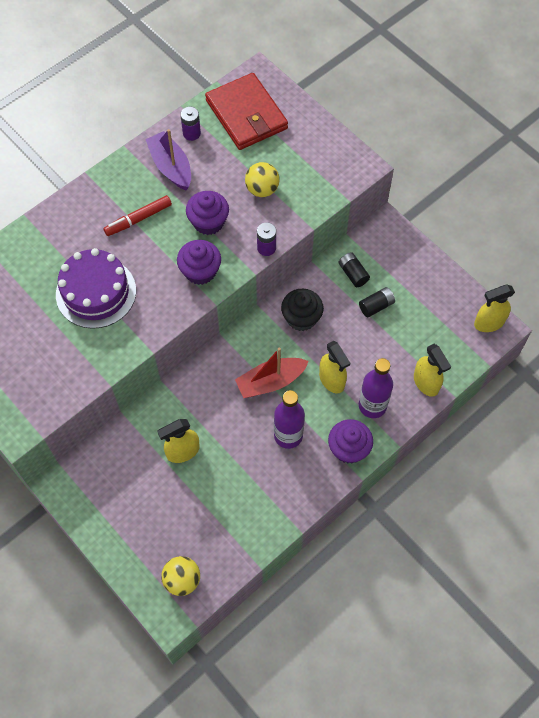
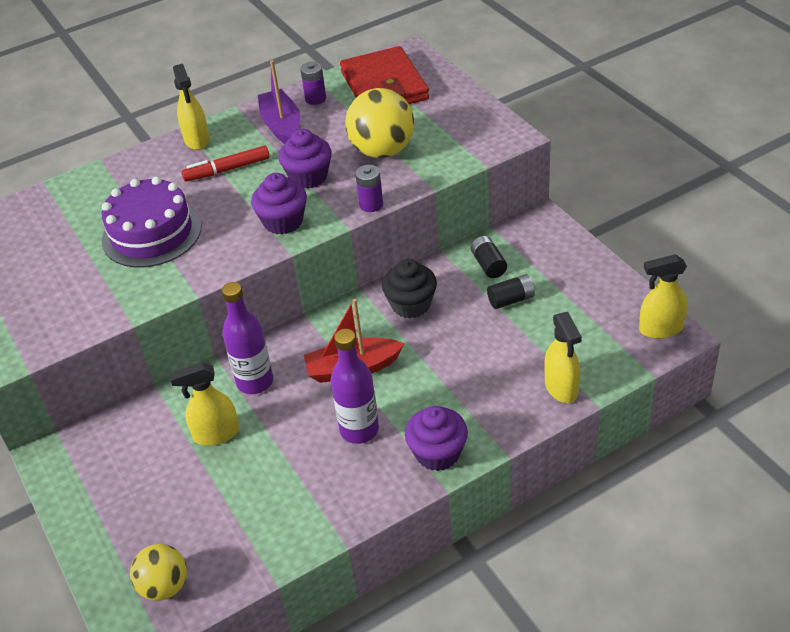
camera: 15 degrees right, 20 degrees down
(262, 189) = (382, 151): yellow ball -> yellow ball, size x1.61
(332, 380) = (434, 373): yellow spray bottle -> yellow spray bottle (197, 140)
(372, 406) = (481, 407): purple bottle -> purple bottle (255, 382)

